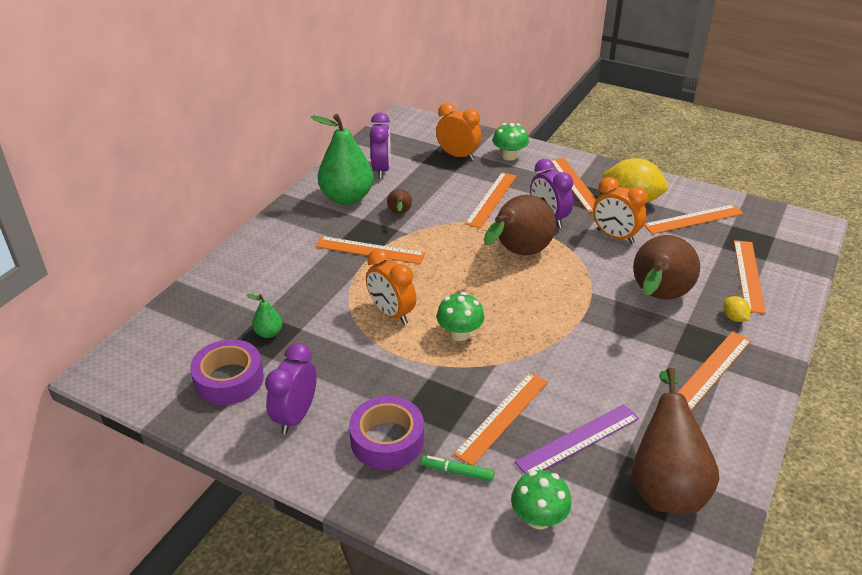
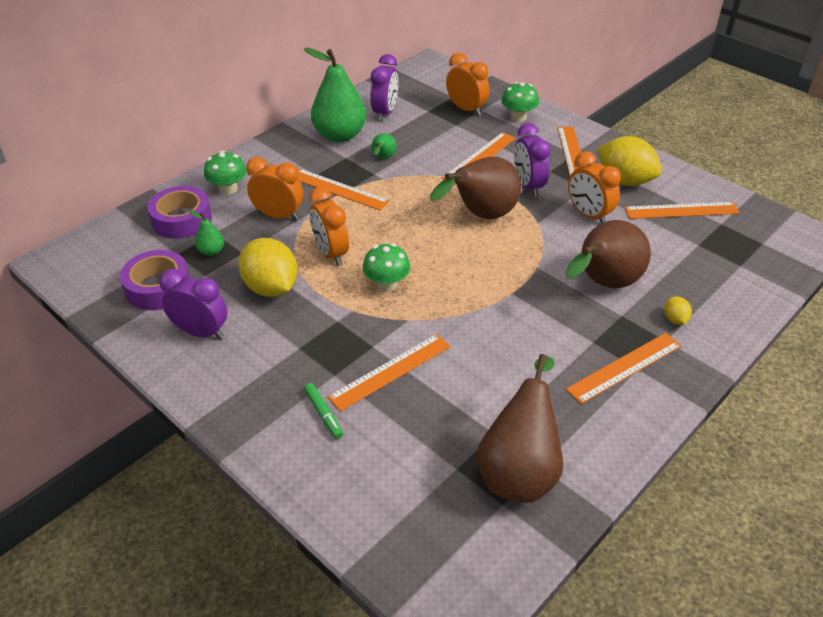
camera: 15 degrees right, 5 degrees up
(295, 416) = (201, 332): purple clock -> purple clock turned 75 degrees clockwise
(322, 286) = (278, 216): none -> orange clock
(347, 358) = (271, 287): none -> yellow lemon
(387, 440) = (273, 371): purple tape -> purple tape (182, 219)
(399, 213) = (383, 158): brown pear -> green pear
(457, 472) = (323, 414): green marker -> green marker turned 150 degrees counterclockwise
(538, 518) = (380, 474): green mushroom -> green mushroom (228, 189)
(578, 440) = (453, 408): purple ruler -> none
(748, 275) = (712, 278): orange ruler -> none

